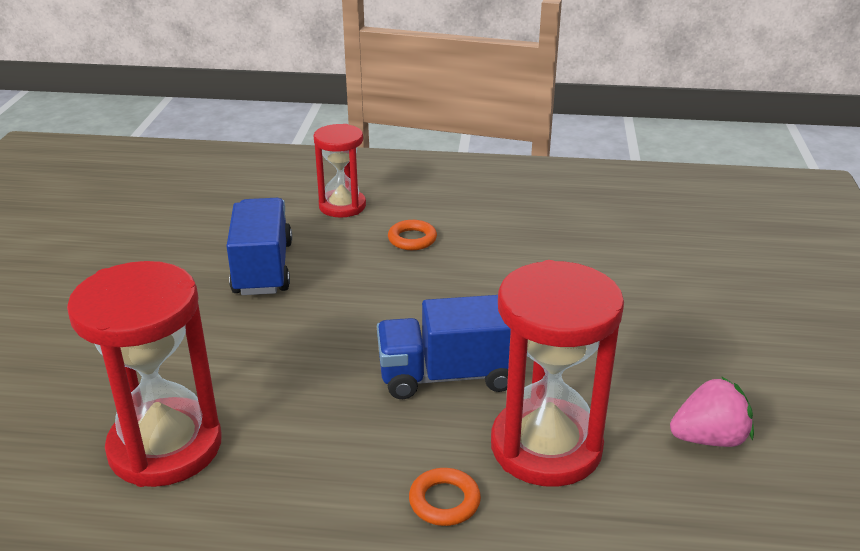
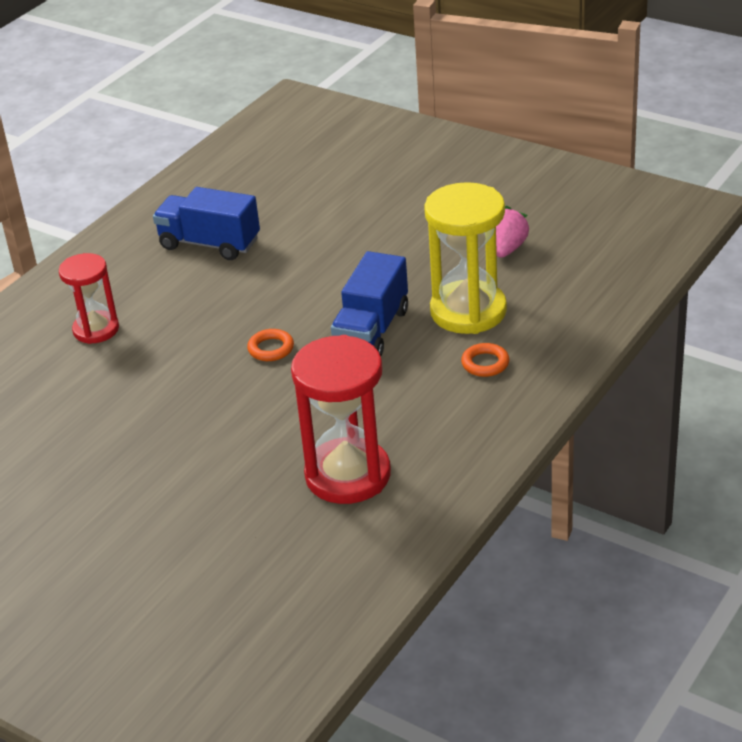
camera: 60 degrees left, 5 degrees up
(263, 268) = (156, 392): blue truck -> blue truck (209, 244)
(412, 239) = (185, 305): orange ring -> orange ring (271, 349)
(546, 447) = (468, 311): red hourglass -> yellow hourglass

